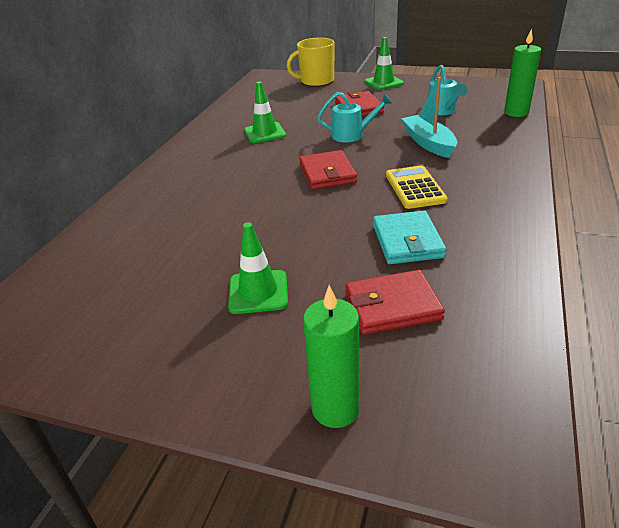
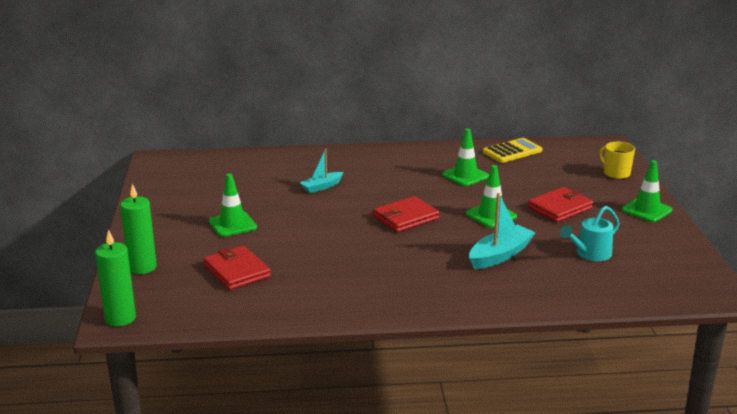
camera: 65 degrees right, 10 degrees down
(214, 210) = (322, 187): none -> turquoise boat
(316, 81) = (616, 173): yellow mug -> yellow mug, size x0.66
(352, 135) = (491, 215): turquoise watering can -> green traffic cone
(407, 241) = (317, 266): turquoise wallet -> none
(415, 188) = (404, 259): yellow calculator -> yellow calculator (512, 151)
(516, 112) = (622, 297): green candle -> green candle (120, 318)

